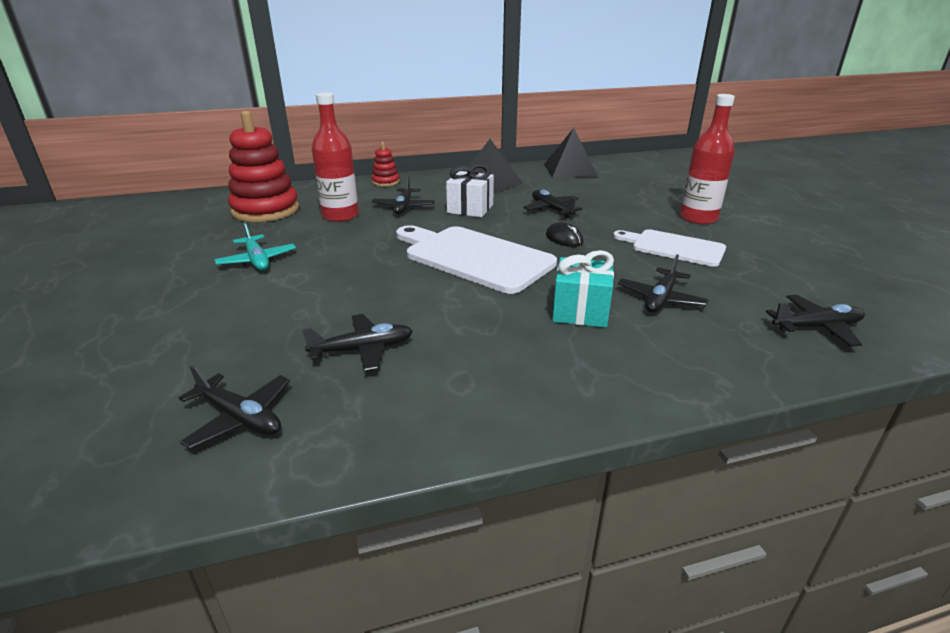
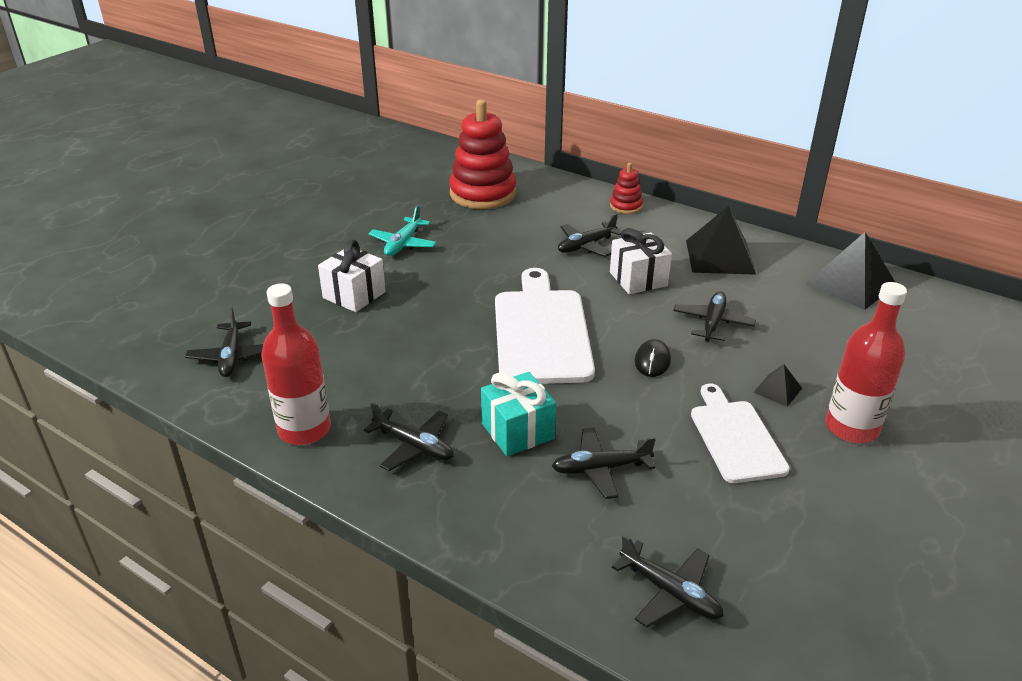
camera: 50 degrees right, 5 degrees up
(280, 308) = (354, 295): none -> white gift
(340, 216) = (523, 229): red bottle -> red bottle (304, 429)
(363, 349) = (344, 358): black plane -> black plane (414, 446)
(641, 220) = (777, 390): none -> black pyramid

